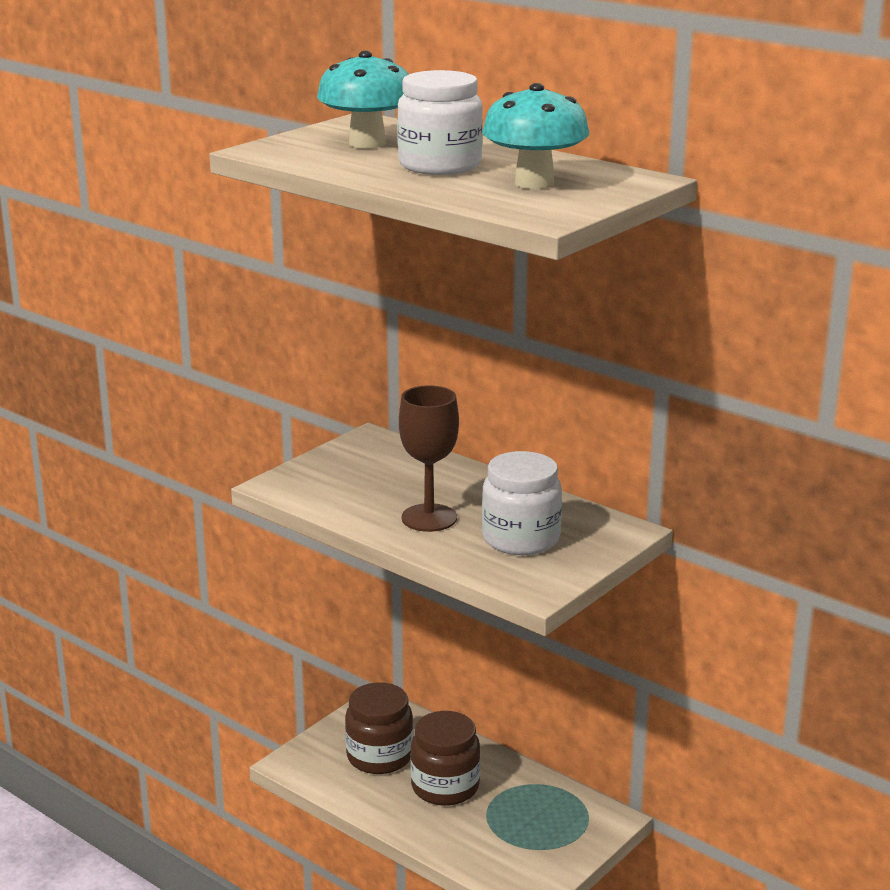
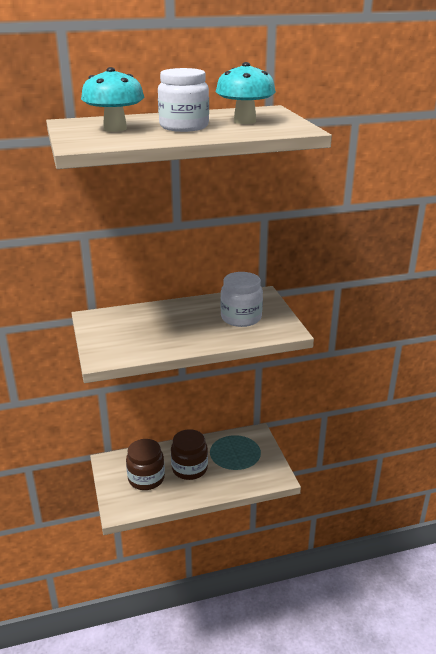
camera: 55 degrees left, 5 degrees up
(429, 518) = (193, 331): brown goblet -> none

